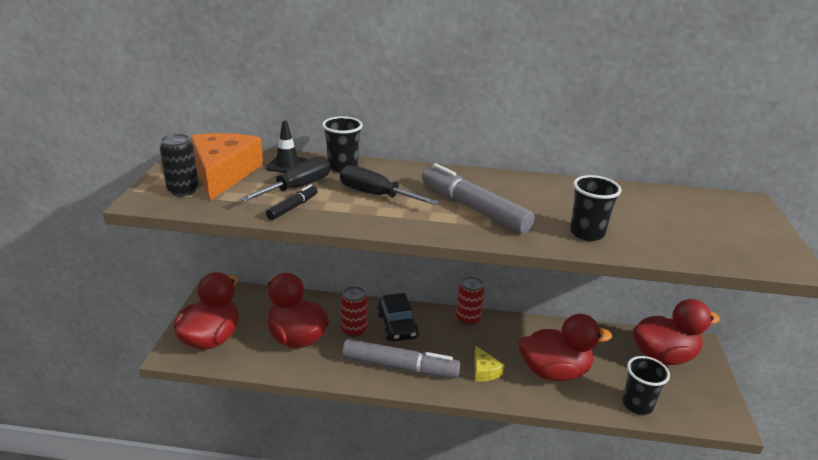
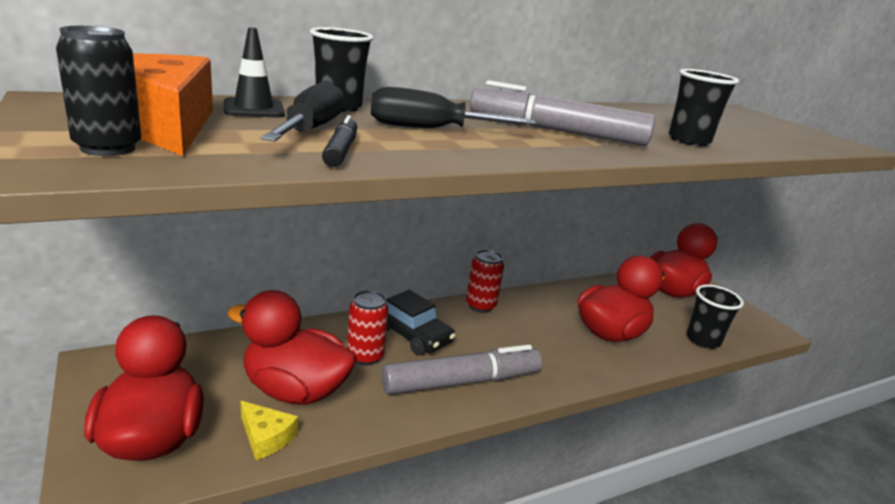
camera: 35 degrees left, 5 degrees down
(484, 371) = (551, 354): yellow cheese -> yellow cheese (266, 437)

